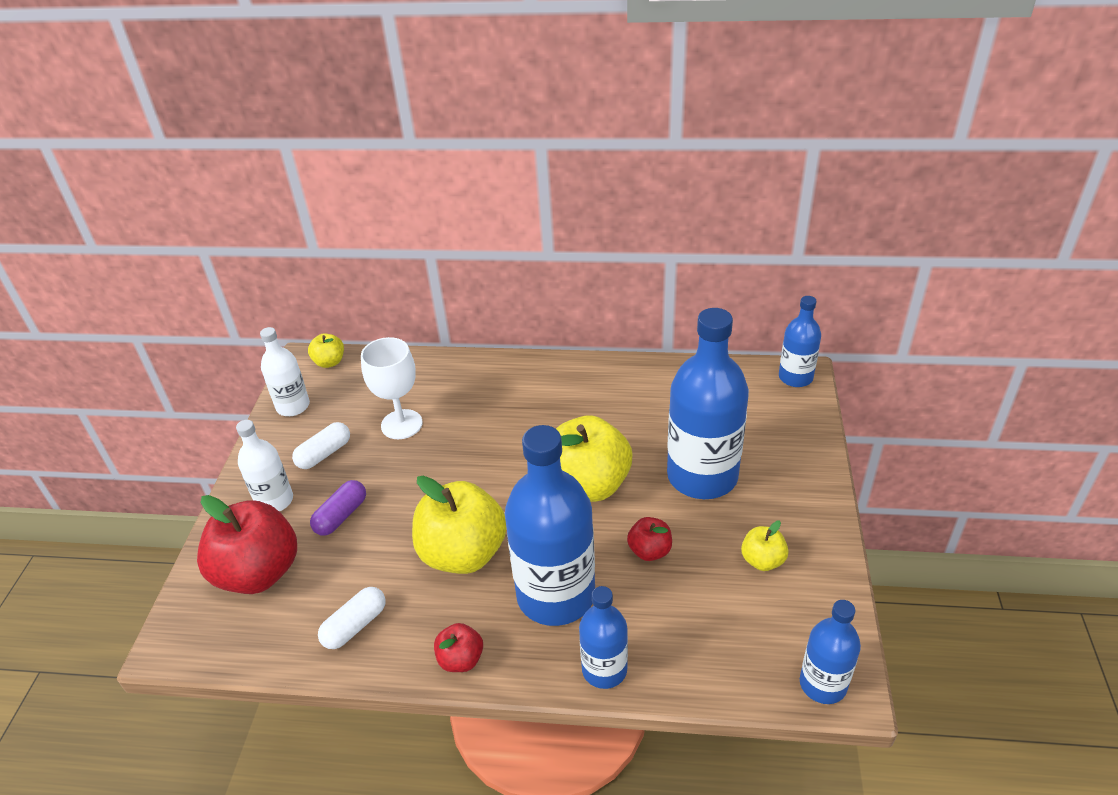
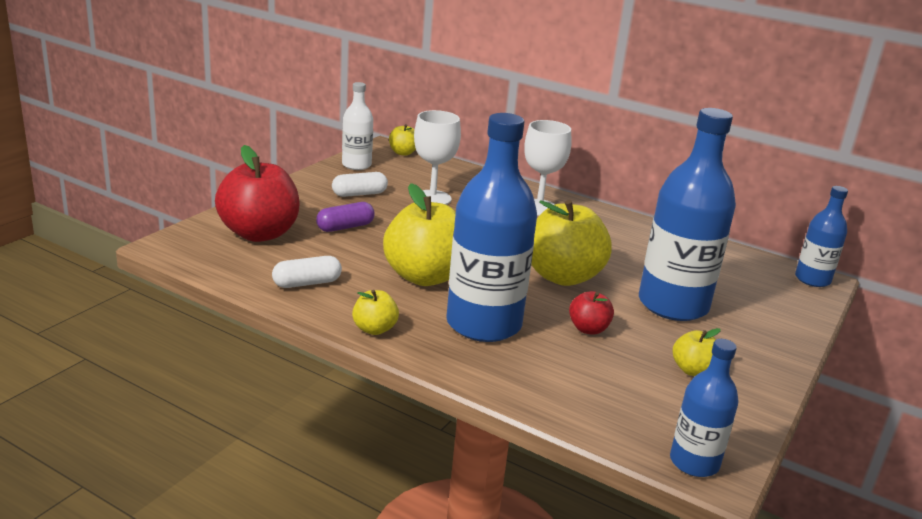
camera: 20 degrees right, 15 degrees down
(275, 501) = (302, 204): white bottle -> none
(461, 659) = (374, 329): red apple -> yellow apple
(511, 388) = (539, 208): none -> white goblet
(604, 669) = (491, 378): blue bottle -> none

